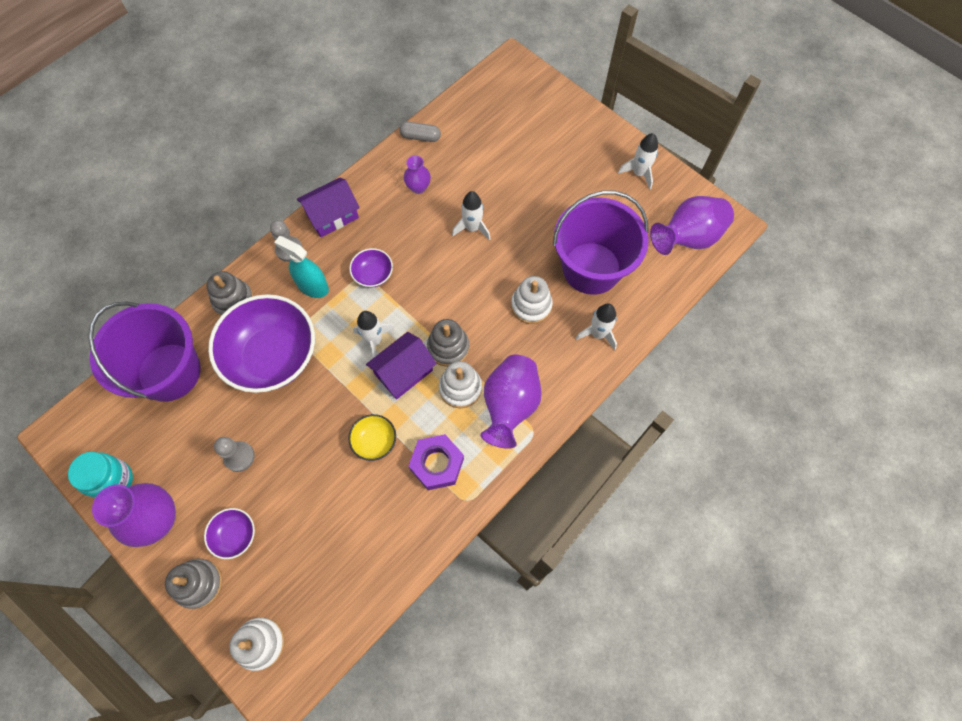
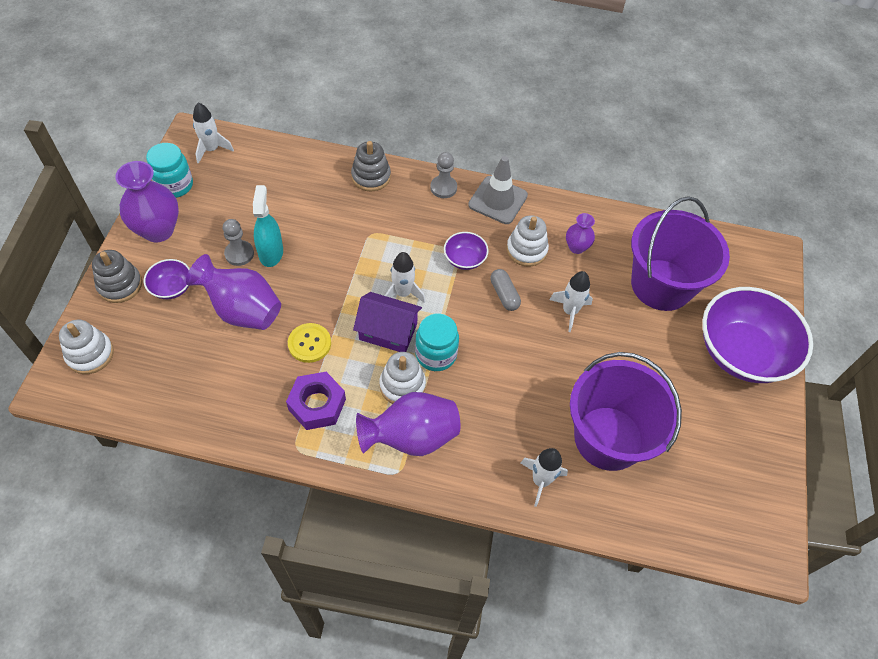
camera: 55 degrees right, 10 degrees down
(169, 372) = (283, 170): purple bucket -> purple bucket (661, 285)
(272, 356) = (340, 229): purple bowl -> purple bowl (742, 352)
(313, 286) = (422, 222): turquoise spray bottle -> turquoise spray bottle (271, 253)
(332, 216) = (498, 200): purple house -> grey traffic cone
(374, 441) = (309, 343): yellow bowl -> yellow button
(420, 137) = (628, 222): grey capsule -> grey capsule (504, 294)
(448, 347) = (436, 354): grey stacking toy -> turquoise jar
(531, 305) = (527, 403): white stacking toy -> white stacking toy (526, 250)
(639, 173) = (752, 430): white rocket -> white rocket (212, 149)
(687, 238) = (717, 517): purple vase -> purple vase (242, 310)

